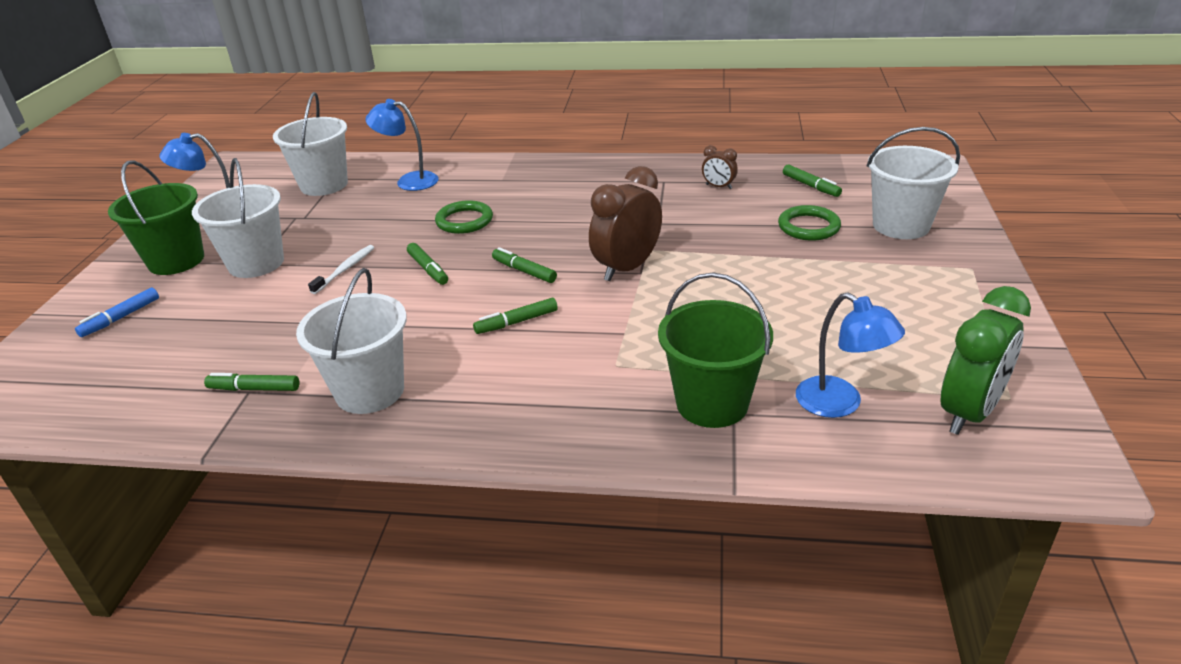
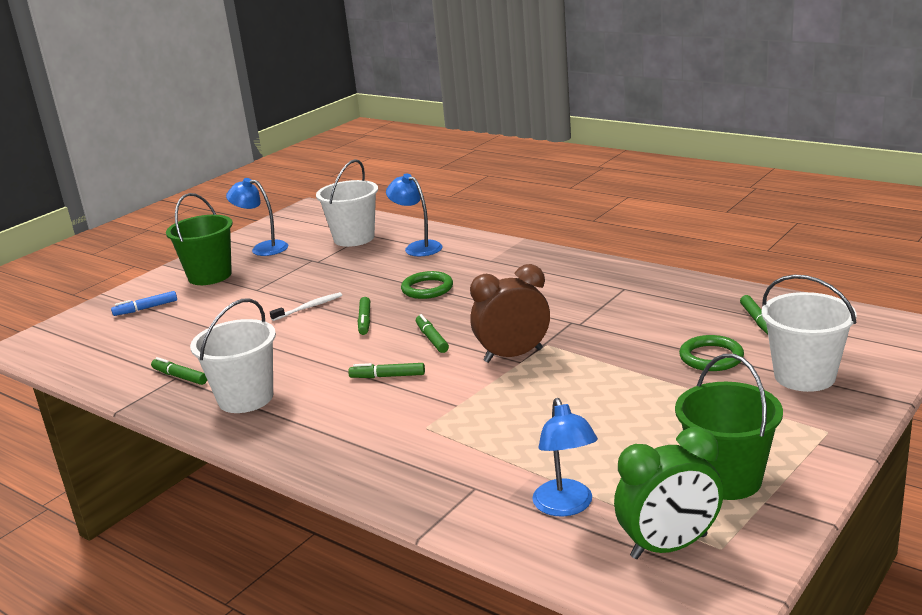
camera: 30 degrees right, 10 degrees down
(256, 263) = (256, 289): white bucket -> none
(712, 403) = (466, 475): green bucket -> green bucket (726, 479)
(718, 186) = (668, 303): brown clock -> none

